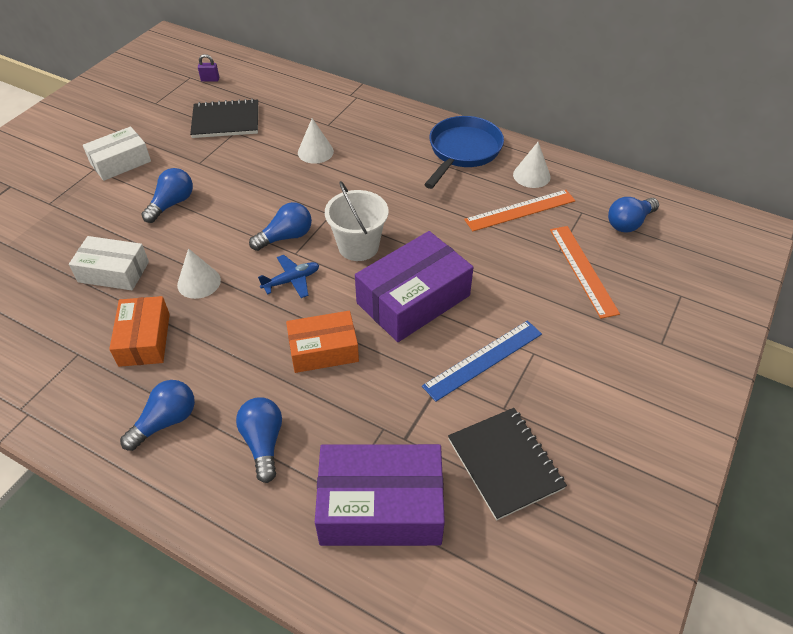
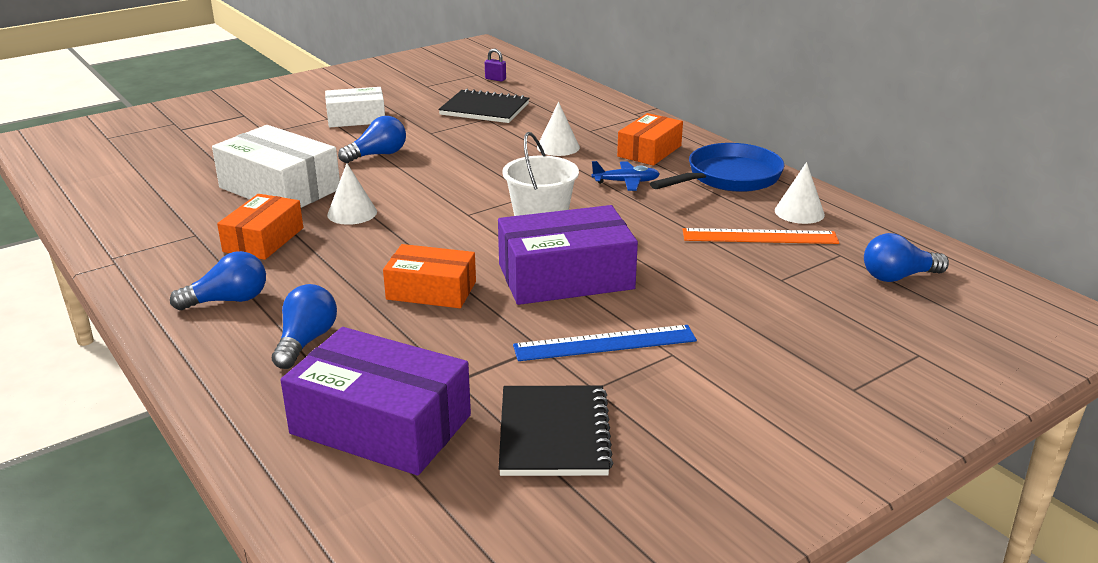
camera: 25 degrees right, 20 degrees down
(113, 272) = (280, 188): white box -> white box, size x1.58
(286, 237) = (469, 201): blue light bulb -> none
(291, 280) = (445, 233): blue plane -> blue plane (626, 182)
(388, 137) = (649, 151): none -> orange box
(583, 270) = (799, 302): orange ruler -> none

